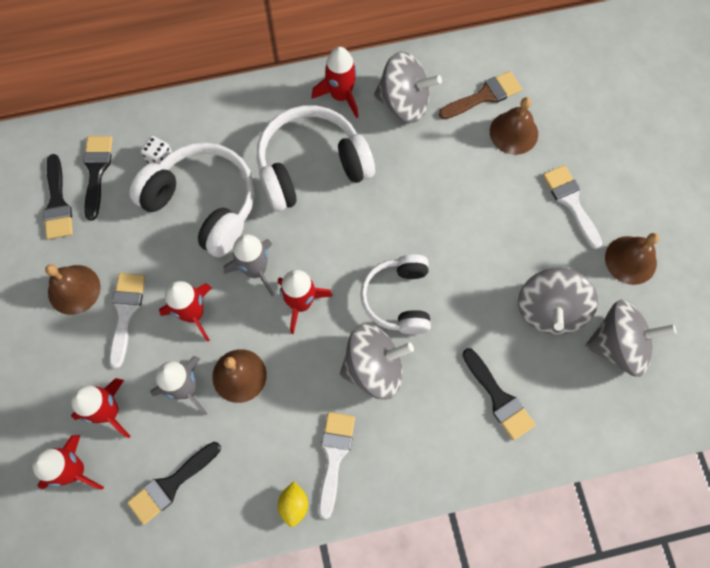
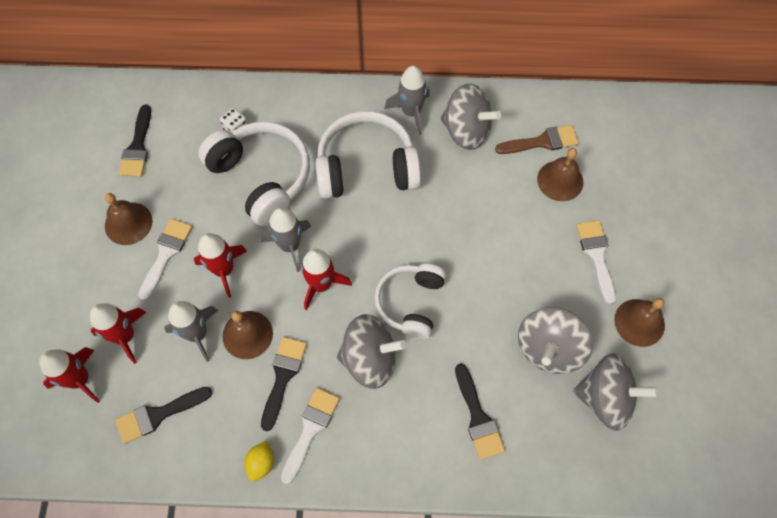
camera: 15 degrees right, 5 degrees down
(97, 171) = (179, 128): black brush -> black brush (283, 376)
(341, 96) = (411, 112): red rocket -> grey rocket

